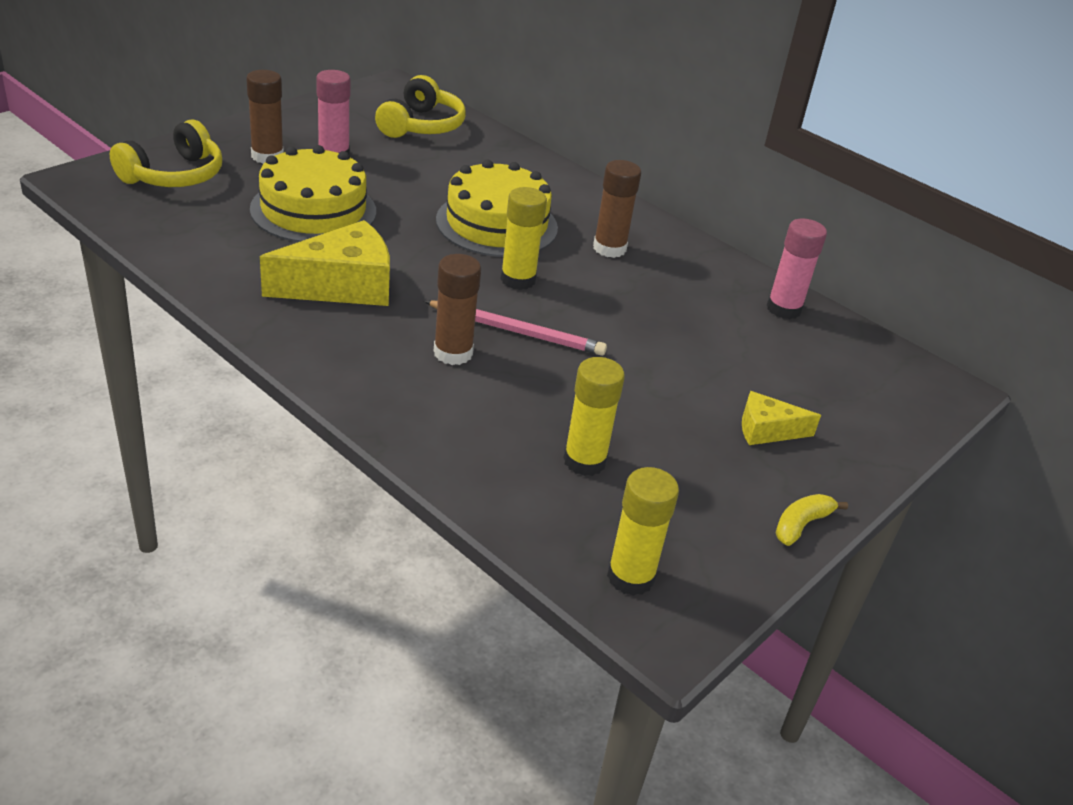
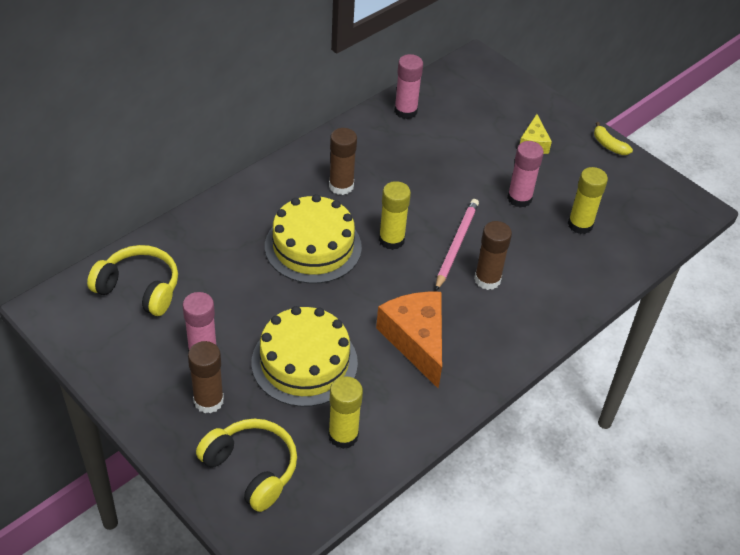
camera: 85 degrees left, 10 degrees up
(342, 286) = (416, 340): yellow cheese -> orange cheese
(629, 400) = (519, 198): none -> pink glue stick
(630, 577) = (665, 216): yellow glue stick -> yellow glue stick (343, 435)

